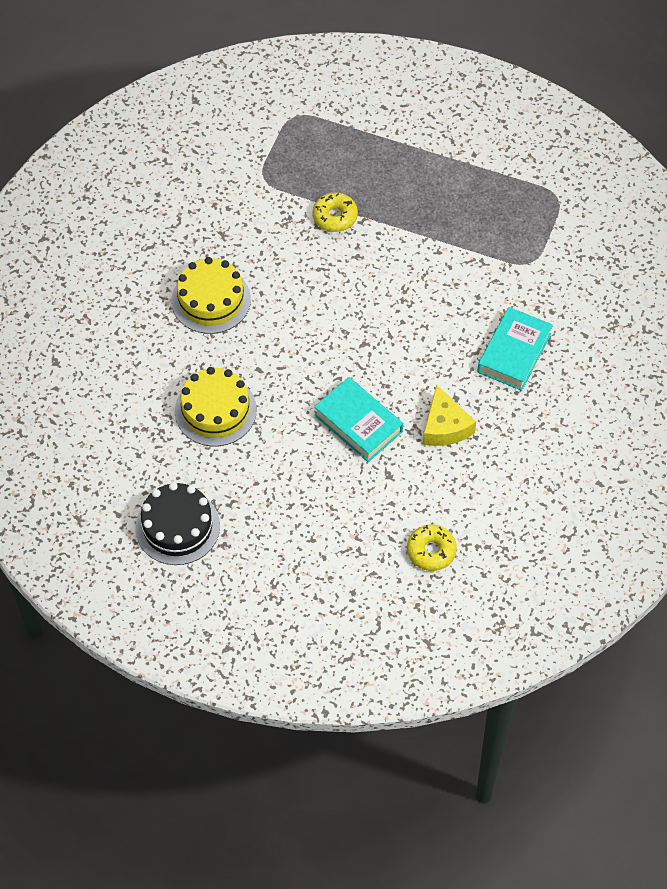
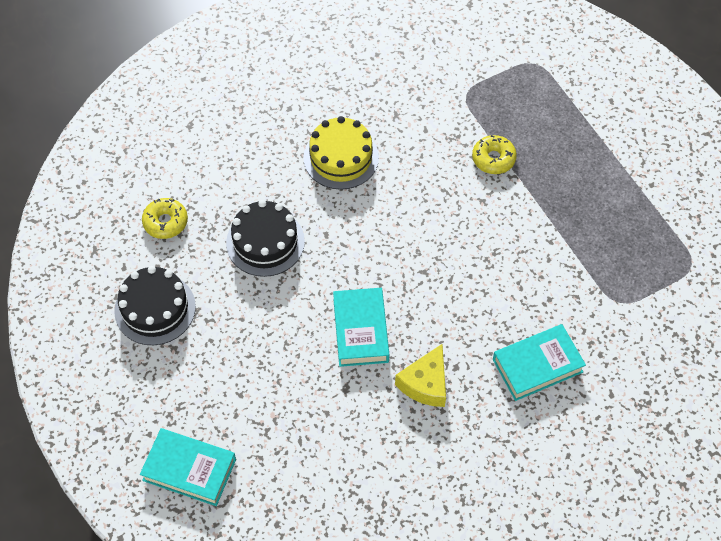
camera: 40 degrees right, 0 degrees up
(215, 410) = (265, 242): yellow cake -> black cake
(328, 623) = (189, 470): none -> turquoise book
(431, 551) = (320, 475): yellow donut -> yellow donut (165, 222)

